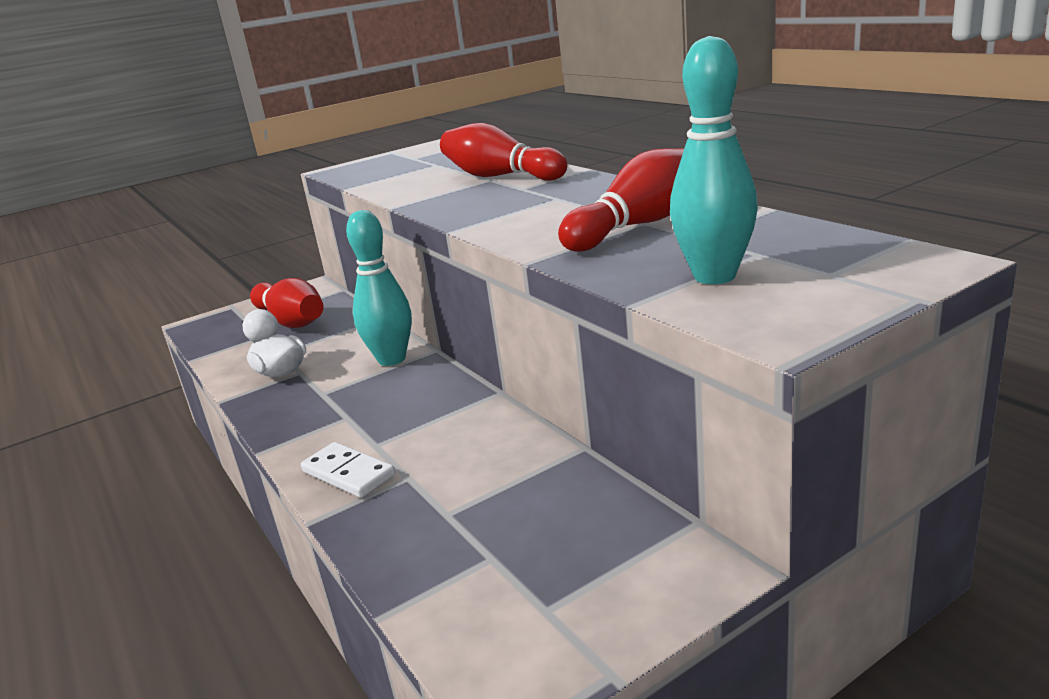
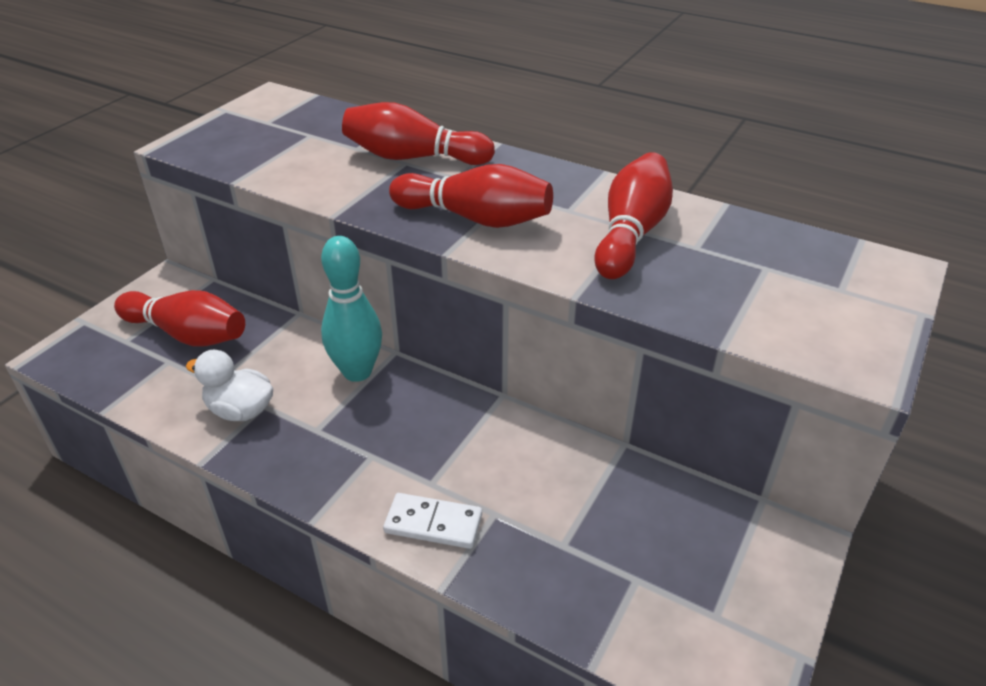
camera: 30 degrees left, 15 degrees up
(504, 212) = (475, 218): none -> red bowling pin
(714, 276) = (758, 301): turquoise bowling pin -> none

